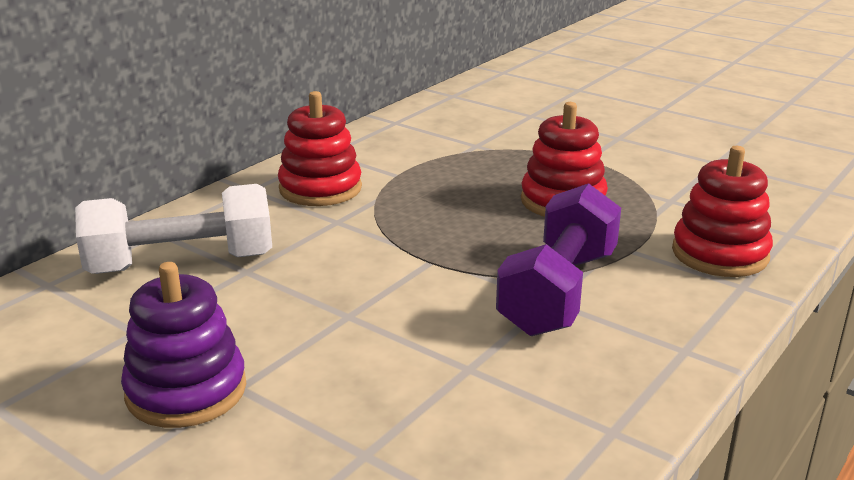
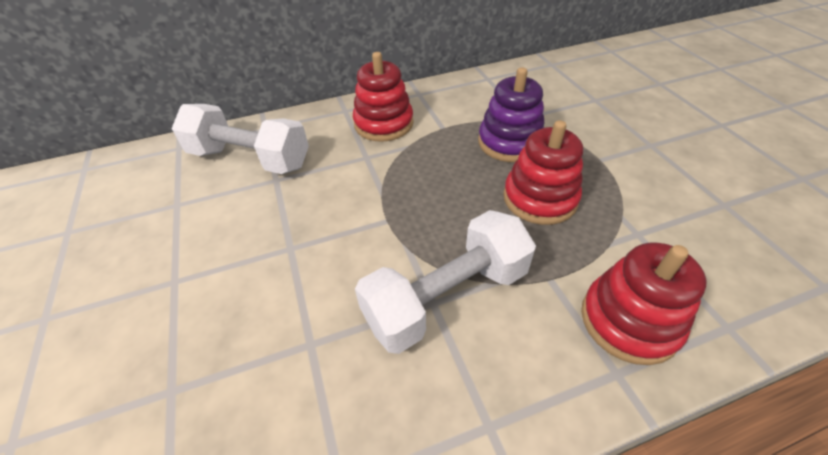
camera: 35 degrees right, 20 degrees up
(186, 390) = (147, 269): purple stacking toy -> purple stacking toy (509, 142)
(558, 292) = (446, 297): purple dumbbell -> white dumbbell

